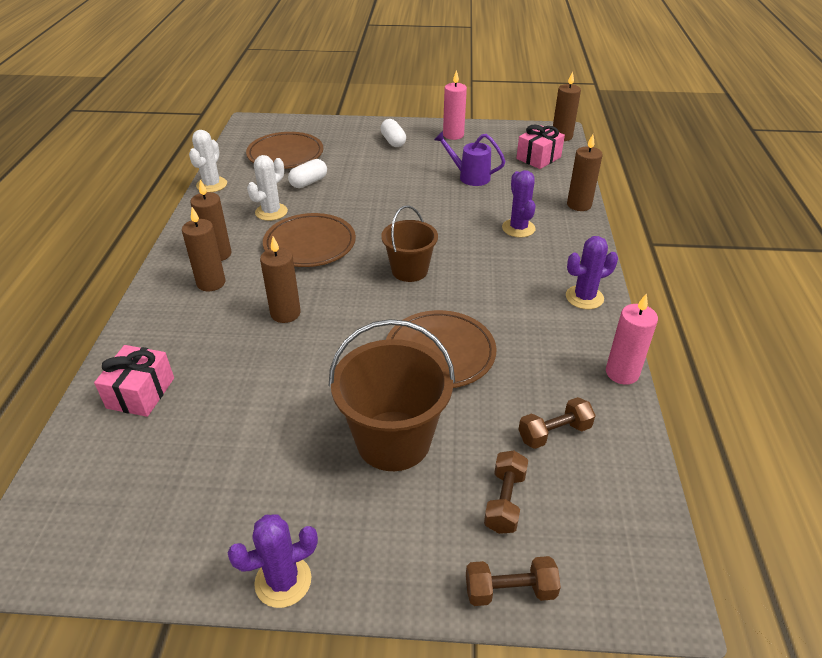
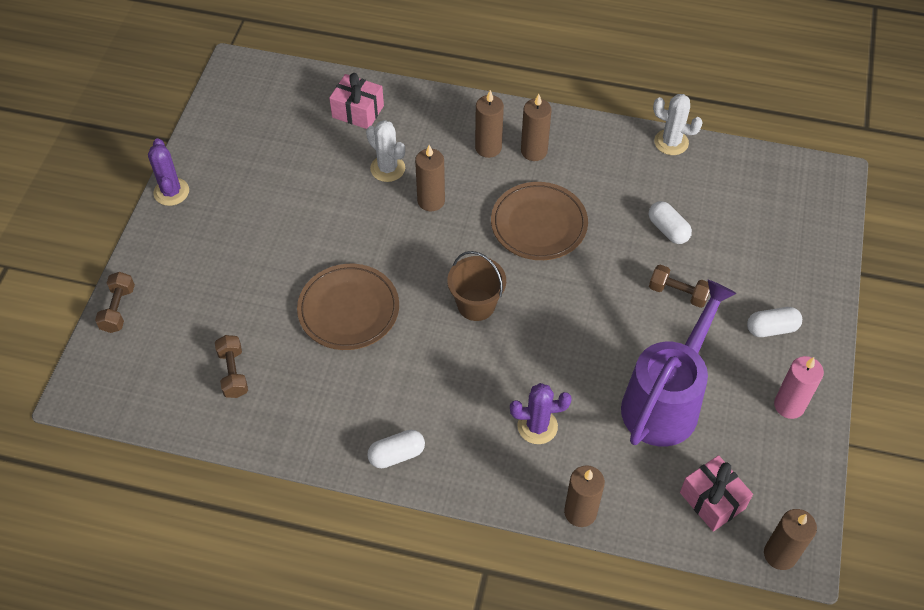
camera: 100 degrees right, 15 degrees up
(271, 212) = (606, 194): white cactus -> white cactus (387, 168)
(285, 154) = (740, 210): brown plate -> none
(393, 440) = (261, 262): brown bucket -> none
(469, 177) = (666, 401): purple watering can -> purple watering can, size x1.88
(505, 501) = (184, 322): brown dumbbell -> brown dumbbell (678, 293)
(584, 297) = (396, 455): purple cactus -> white capsule
(622, 373) = (282, 449): pink candle -> none

